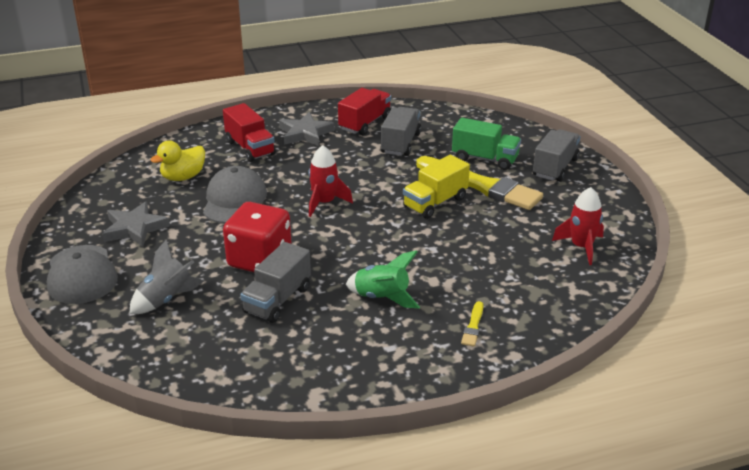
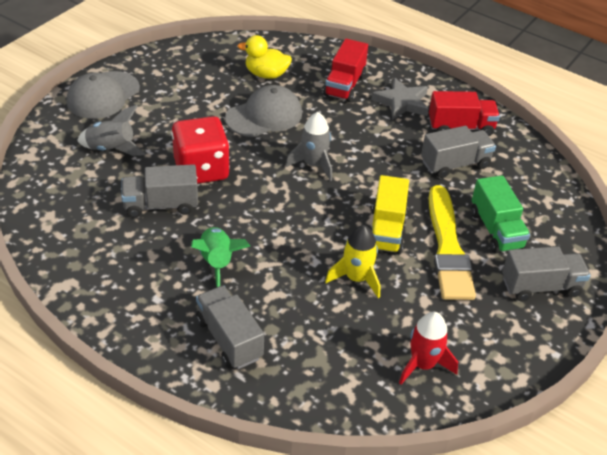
camera: 50 degrees right, 10 degrees up
(134, 228) = (179, 88): grey star -> none
(324, 203) = (313, 165): red rocket -> grey rocket
(435, 202) = (386, 230): yellow truck -> yellow truck turned 90 degrees counterclockwise
(470, 238) = (356, 278): none -> yellow rocket
(473, 326) = (229, 339): yellow brush -> grey truck

